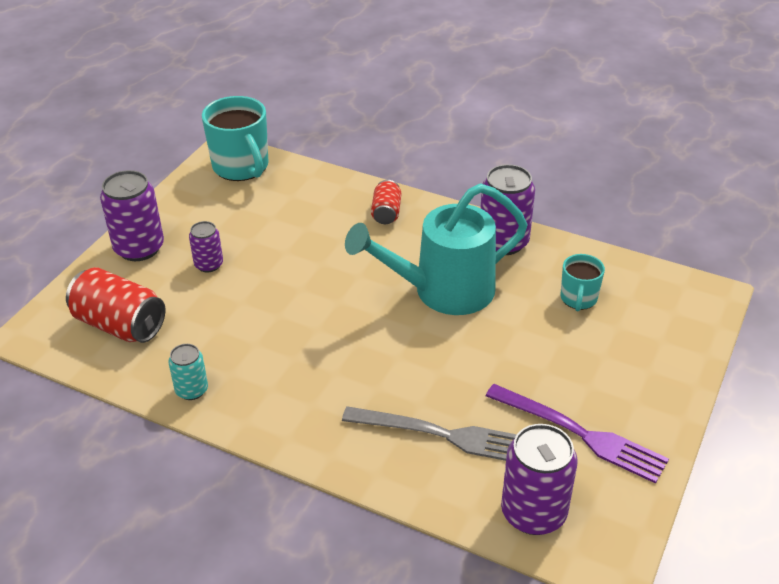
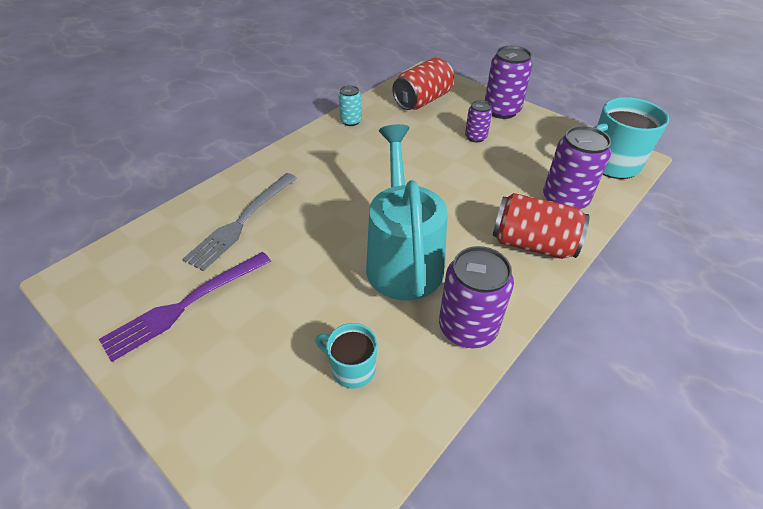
camera: 105 degrees right, 5 degrees up
(386, 213) = (532, 244): red can -> red can, size x1.77
(533, 513) = (141, 252): purple can -> purple can (564, 200)

